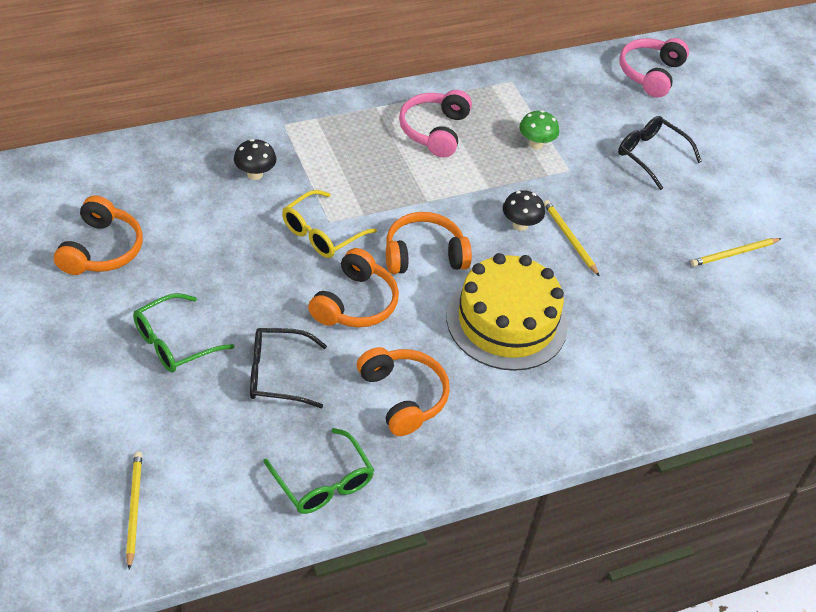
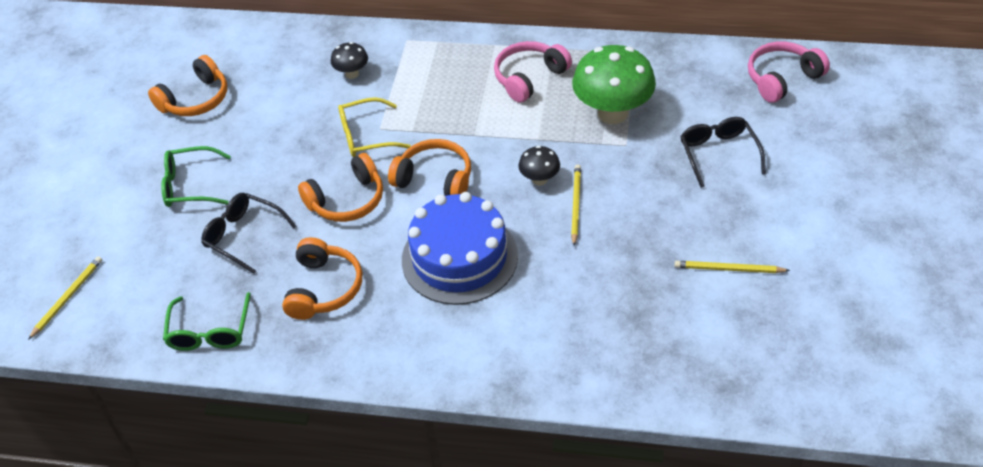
camera: 40 degrees right, 0 degrees up
(506, 321) = (459, 257): yellow cake -> blue cake
(535, 144) = (612, 113): green mushroom -> green mushroom, size x2.05

